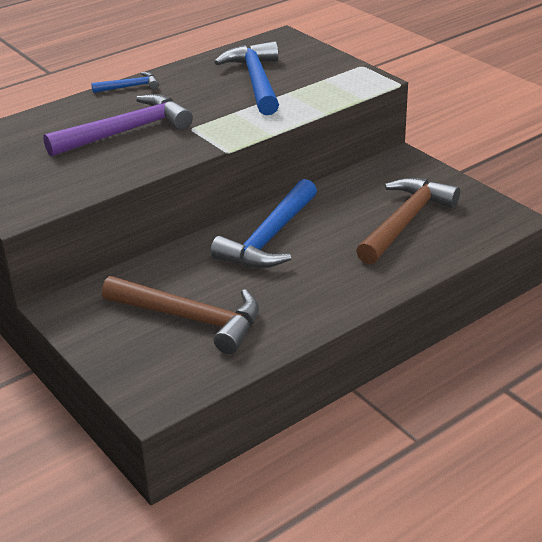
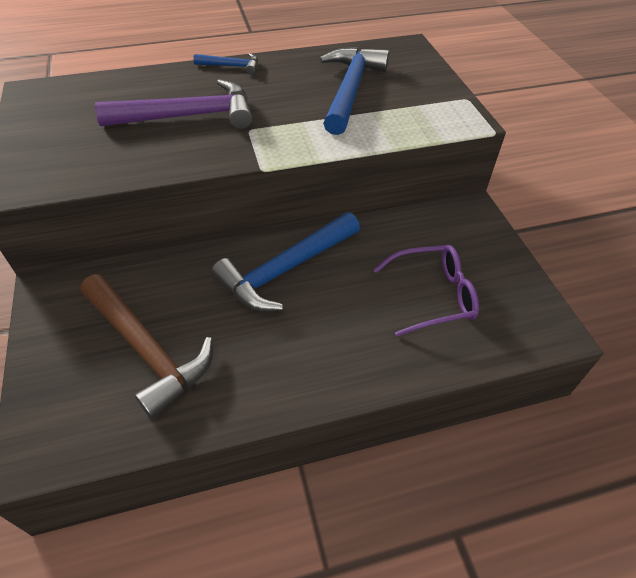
camera: 20 degrees right, 15 degrees up
(405, 222) = (433, 295): brown hammer -> purple glasses

